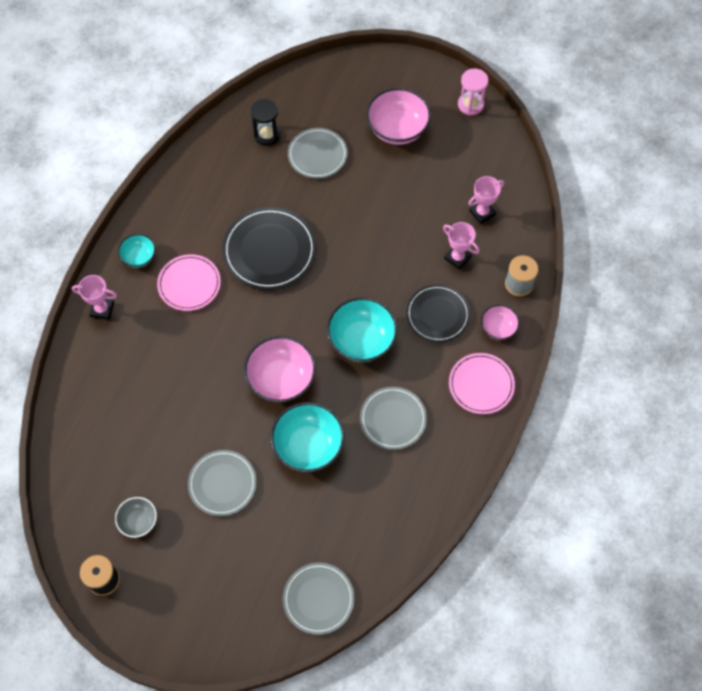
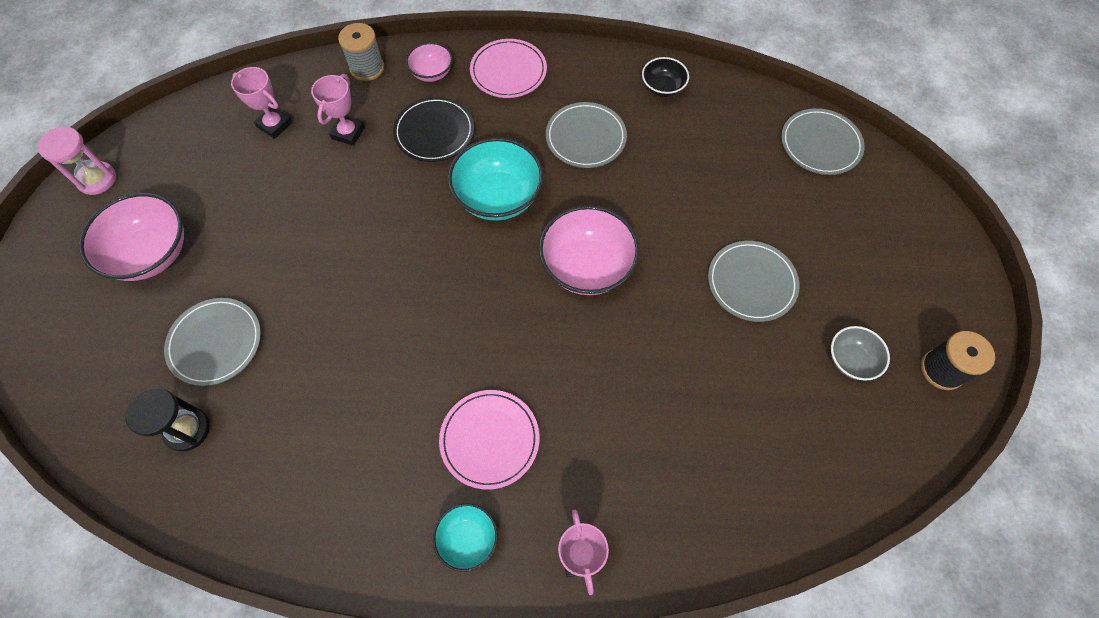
camera: 110 degrees left, 0 degrees up
(269, 250) = (399, 349): black plate -> none
(308, 446) = (659, 208): turquoise bowl -> none
(421, 497) = (662, 88): none -> black bowl

